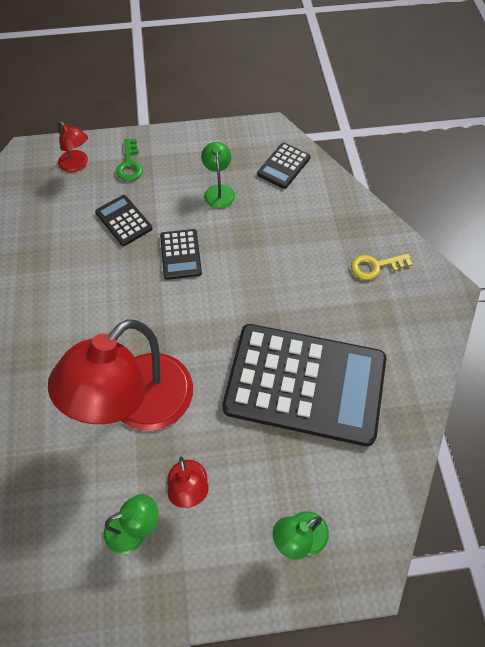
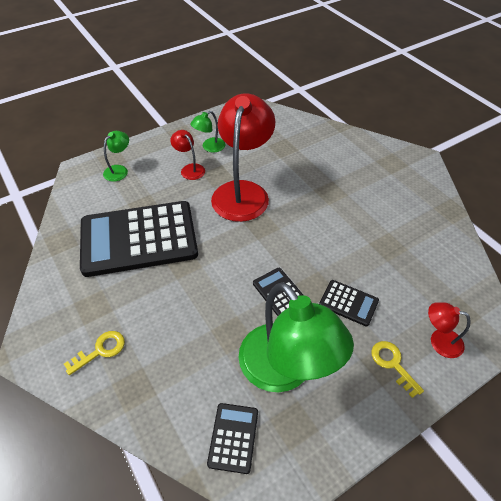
camera: 155 degrees right, 10 degrees down
(130, 164) = (392, 364): green key -> yellow key
(218, 191) = (285, 371): green lamp -> green lamp, size x2.24

